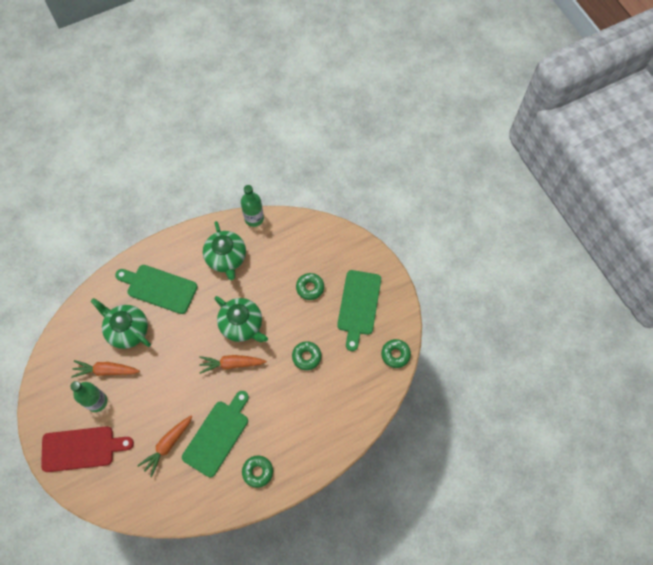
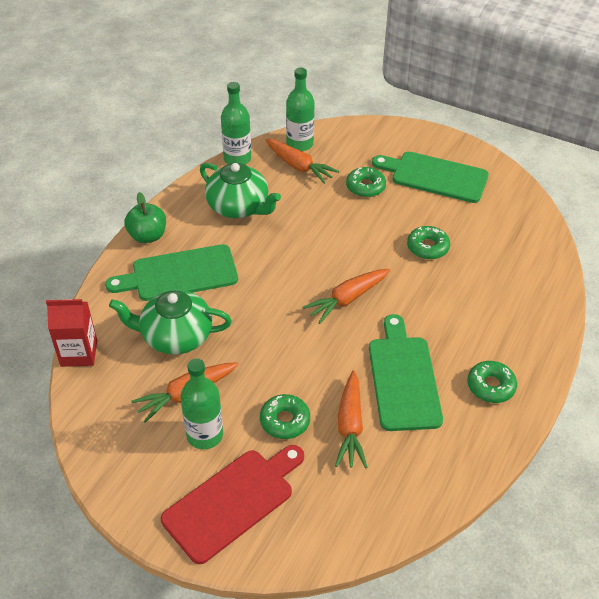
camera: 35 degrees left, 20 degrees down
(75, 310) = (79, 353): none -> red carton
(162, 249) = (148, 236): none -> green apple
(242, 325) = (321, 257): green teapot -> none
(284, 247) = (299, 166): none -> orange carrot
(299, 228) = (300, 144): none -> green bottle
(358, 305) = (435, 176): green cutting board -> green cutting board turned 135 degrees clockwise
(395, 354) = (519, 197): green donut -> green donut (285, 421)

